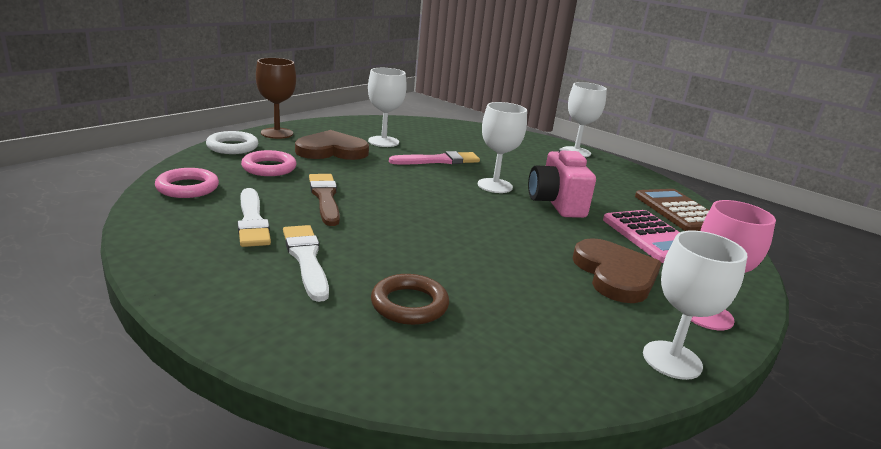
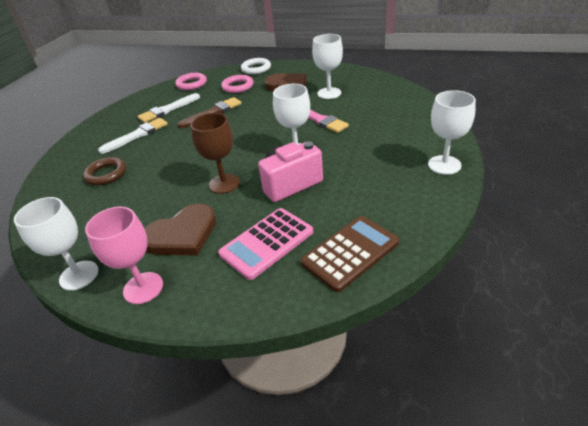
camera: 75 degrees right, 15 degrees up
(277, 133) = (294, 67): brown goblet -> brown goblet (224, 183)

